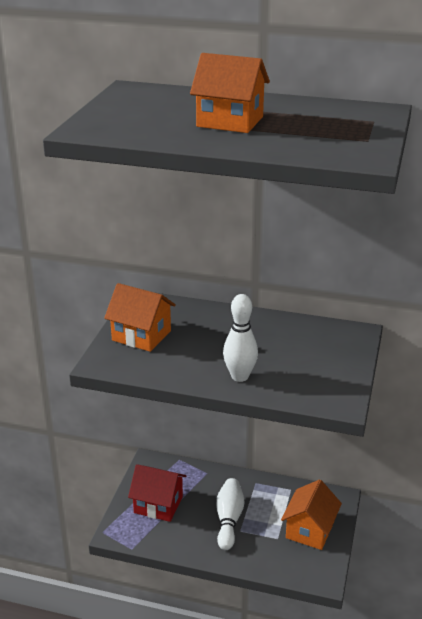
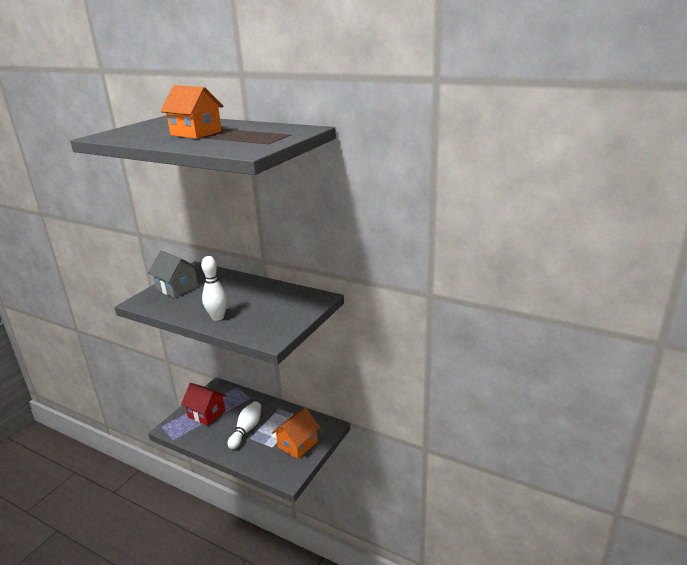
camera: 15 degrees right, 5 degrees down
(141, 335) = (177, 288): orange house -> grey house

